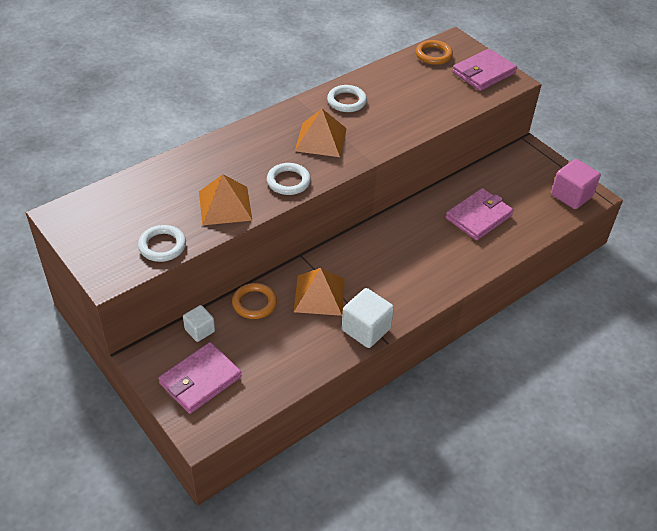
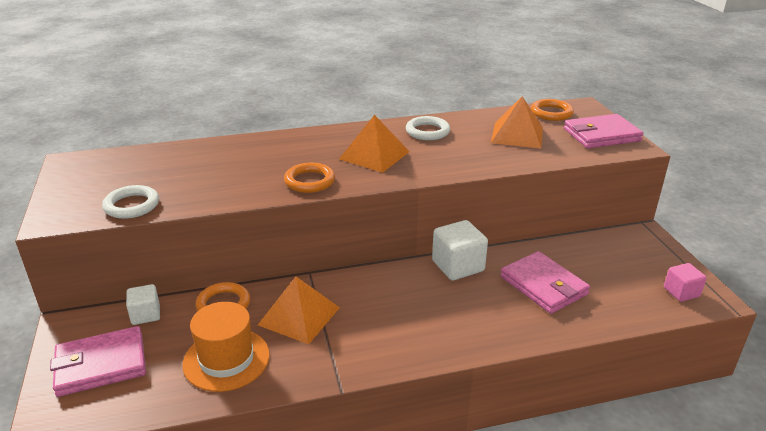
camera: 25 degrees right, 15 degrees down
(225, 205) = (226, 187): orange pyramid -> orange pyramid (517, 135)
(288, 181) = (309, 181): white ring -> orange ring
(291, 346) = (226, 359): none -> orange hat
(366, 329) = (325, 367): white cube -> white cube (458, 266)
(479, 216) = (543, 285): pink wallet -> pink wallet turned 75 degrees clockwise
(571, 196) = (681, 292): pink cube -> pink cube, size x0.61

